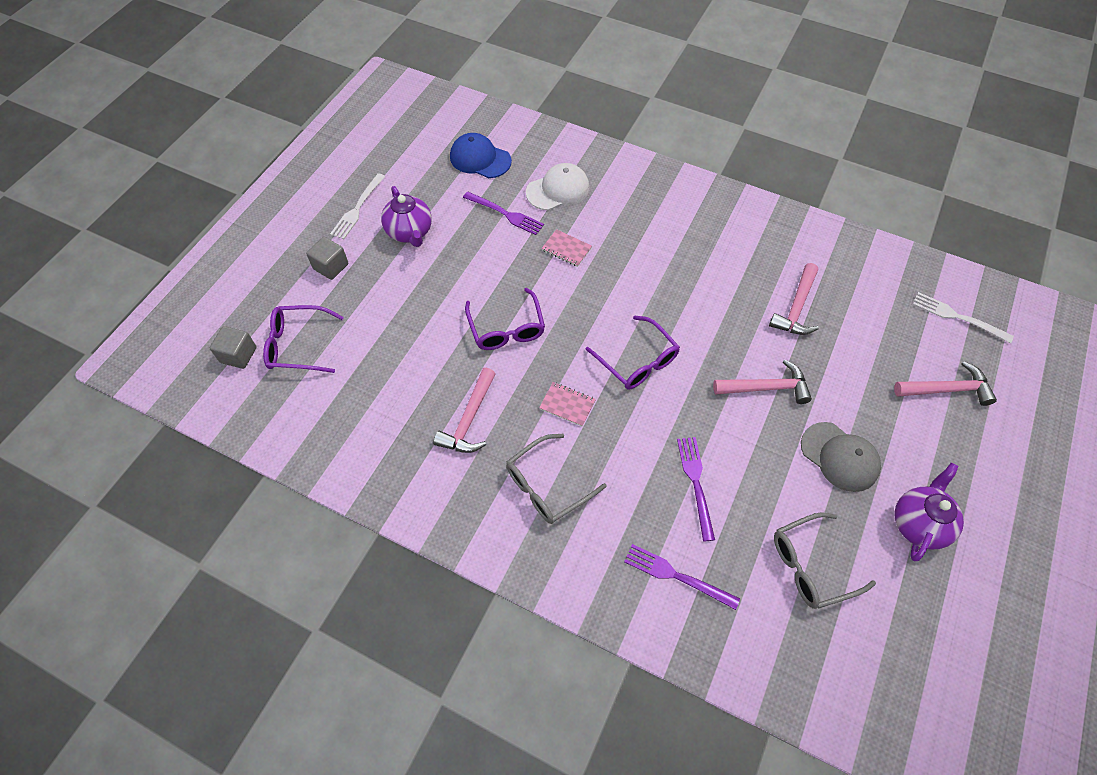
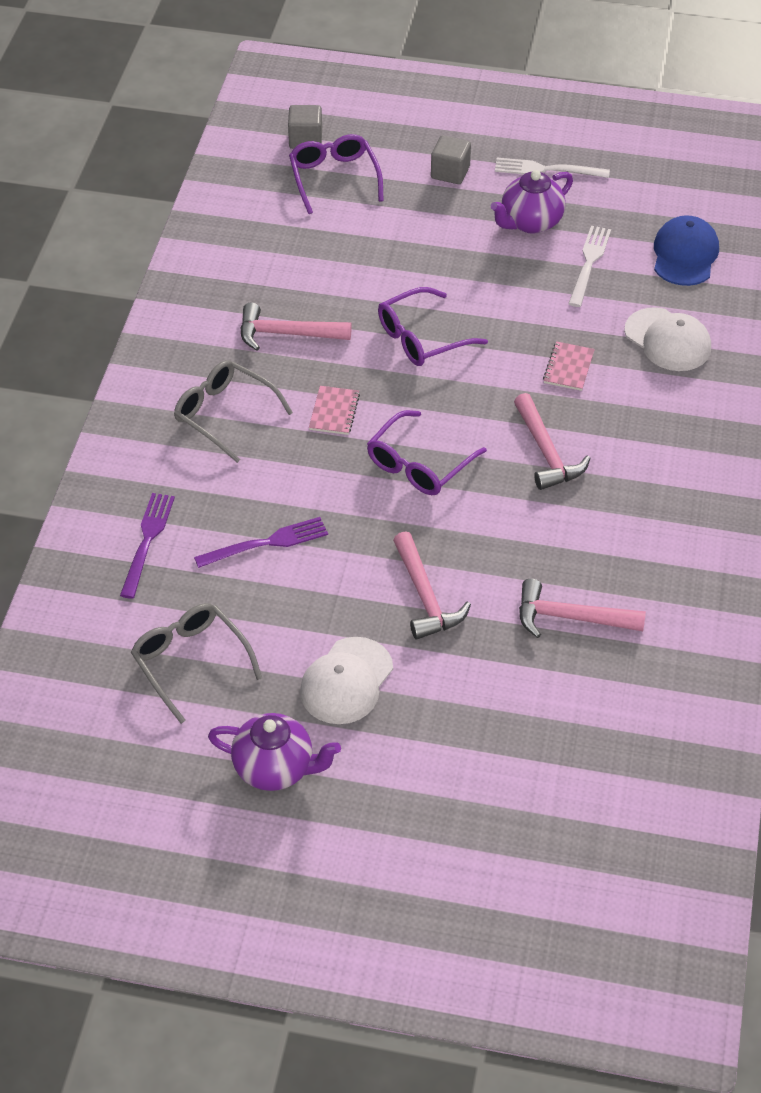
camera: 75 degrees right, 10 degrees down
(506, 214) = (600, 299): purple fork -> none
(839, 457) = (346, 681): grey cap -> white cap
(947, 389) = (494, 799): pink hammer -> pink hammer (546, 452)
(957, 317) = (632, 811): white fork -> white fork (589, 263)

